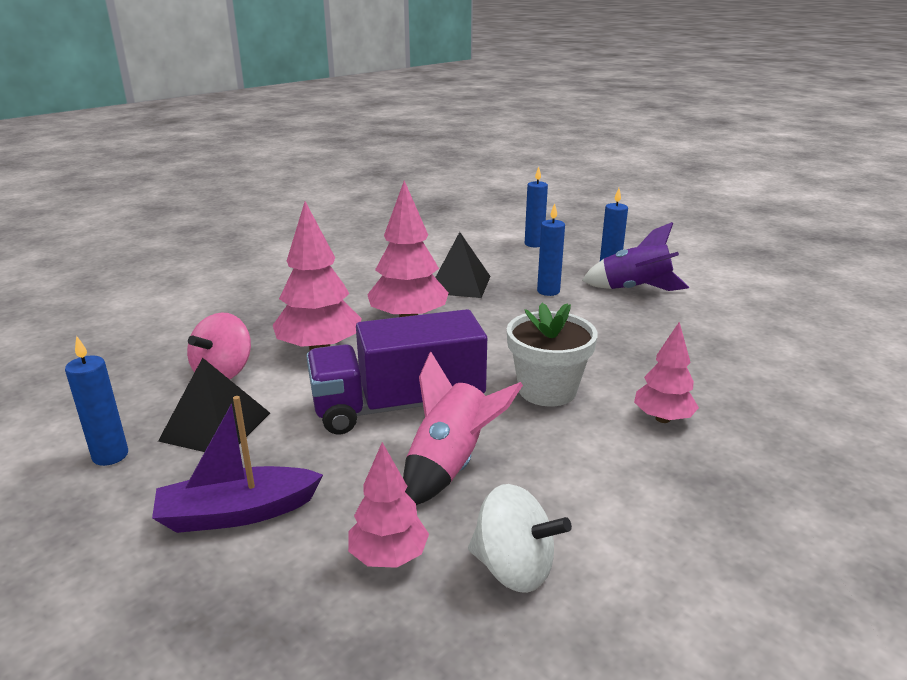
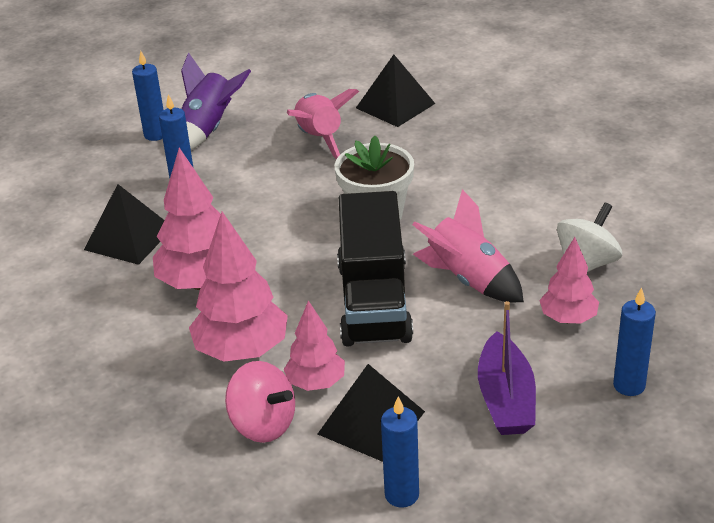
camera: 75 degrees left, 10 degrees up
(398, 406) = (374, 302): purple truck -> black truck
(534, 244) = (47, 169): blue candle -> blue candle (629, 385)
(662, 342) = (319, 139): none -> pink rocket
(663, 418) = (436, 167): pink tree -> pink tree (316, 383)
(769, 377) = (395, 105): none -> black pyramid

